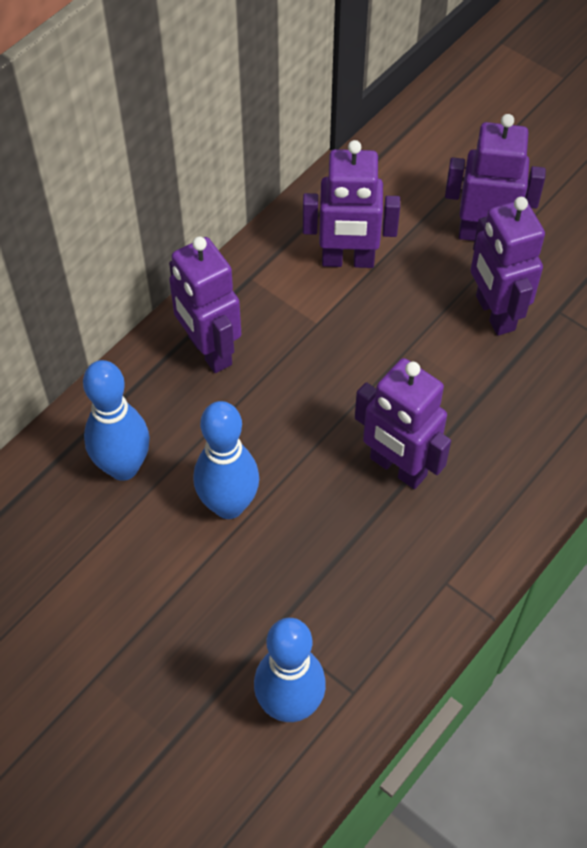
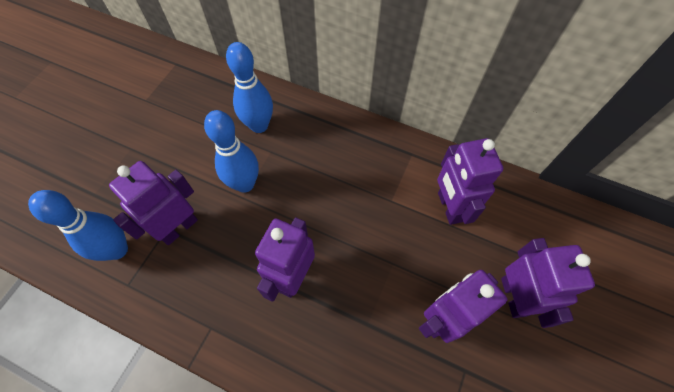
camera: 75 degrees right, 5 degrees up
(209, 351) = (349, 146): purple robot -> purple robot (178, 228)

